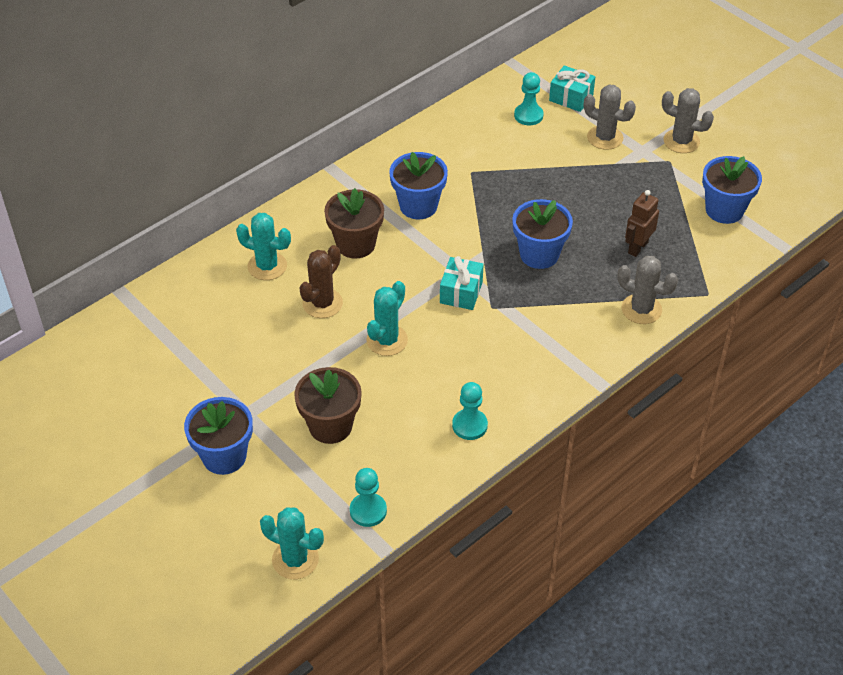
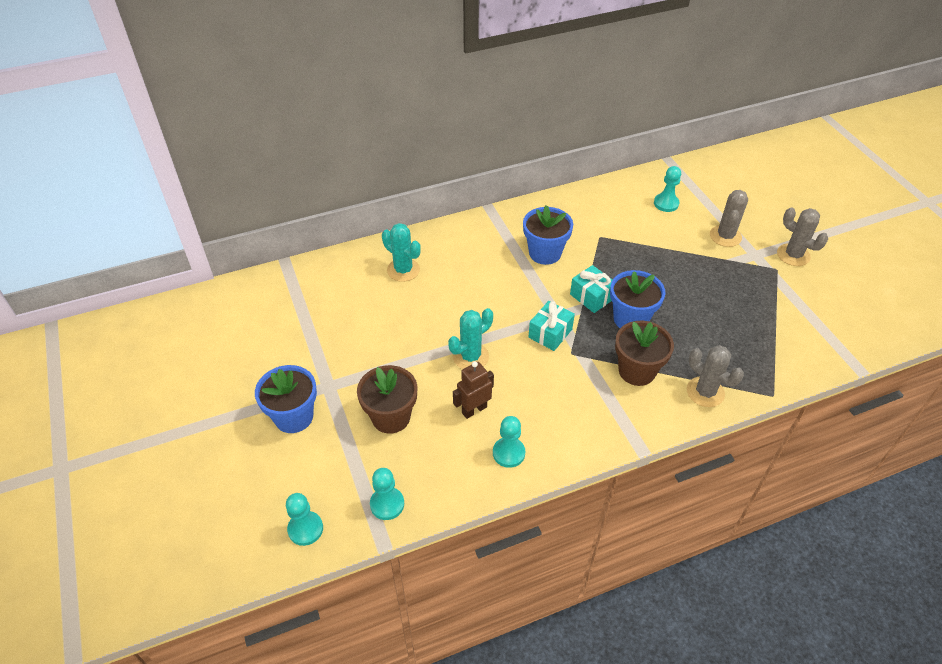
camera: 20 degrees right, 0 degrees up
(295, 559) = (305, 529): turquoise cactus -> turquoise pawn
(322, 303) = (432, 311): brown cactus -> none
(356, 244) = (481, 271): brown flower pot -> brown flower pot (637, 371)
(571, 98) = (707, 198): turquoise gift -> turquoise gift (592, 297)
(605, 137) = (725, 236): grey cactus -> grey cactus turned 60 degrees clockwise
(637, 247) = (721, 336): brown robot -> brown robot (474, 410)
(724, 210) = (814, 323): blue flower pot -> none

